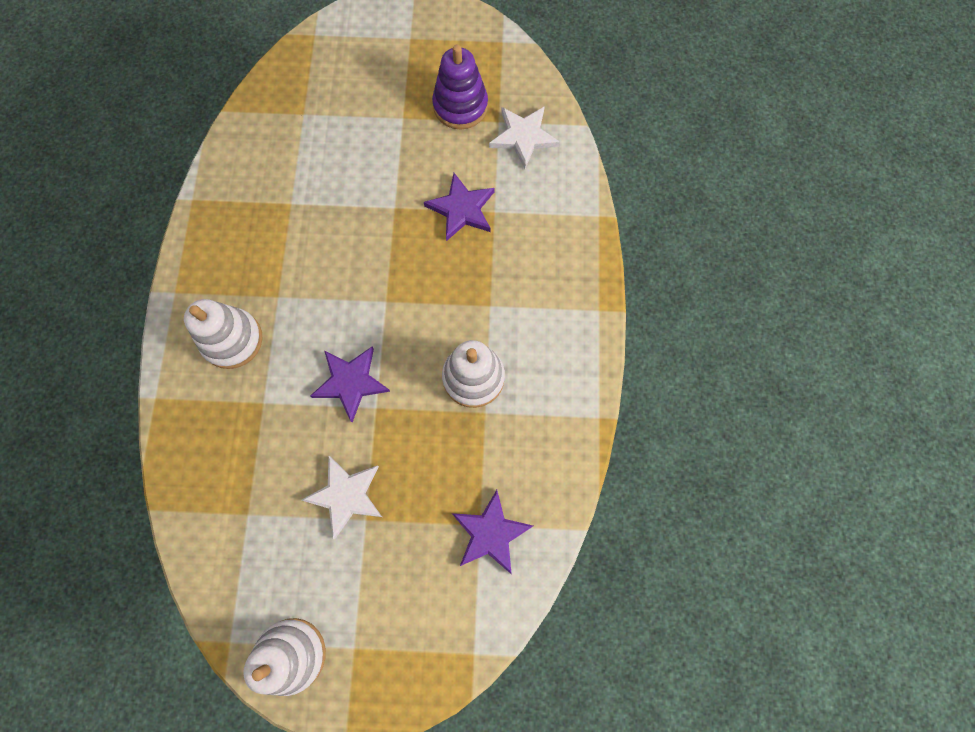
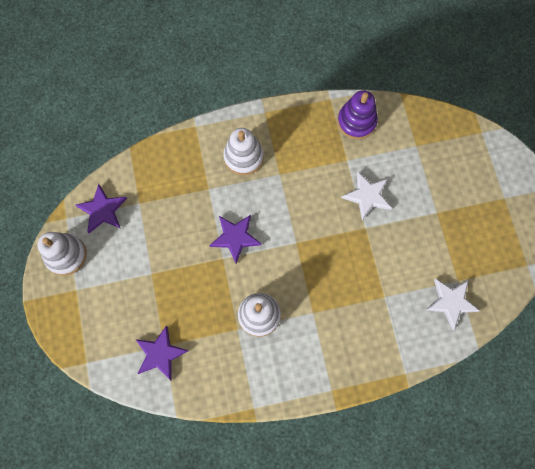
camera: 75 degrees right, 0 degrees up
(346, 495) = (163, 257): white star -> white star (367, 196)
(460, 106) = (460, 250): purple stacking toy -> purple stacking toy (356, 122)
(462, 209) = (379, 274): purple star -> purple star (102, 210)

